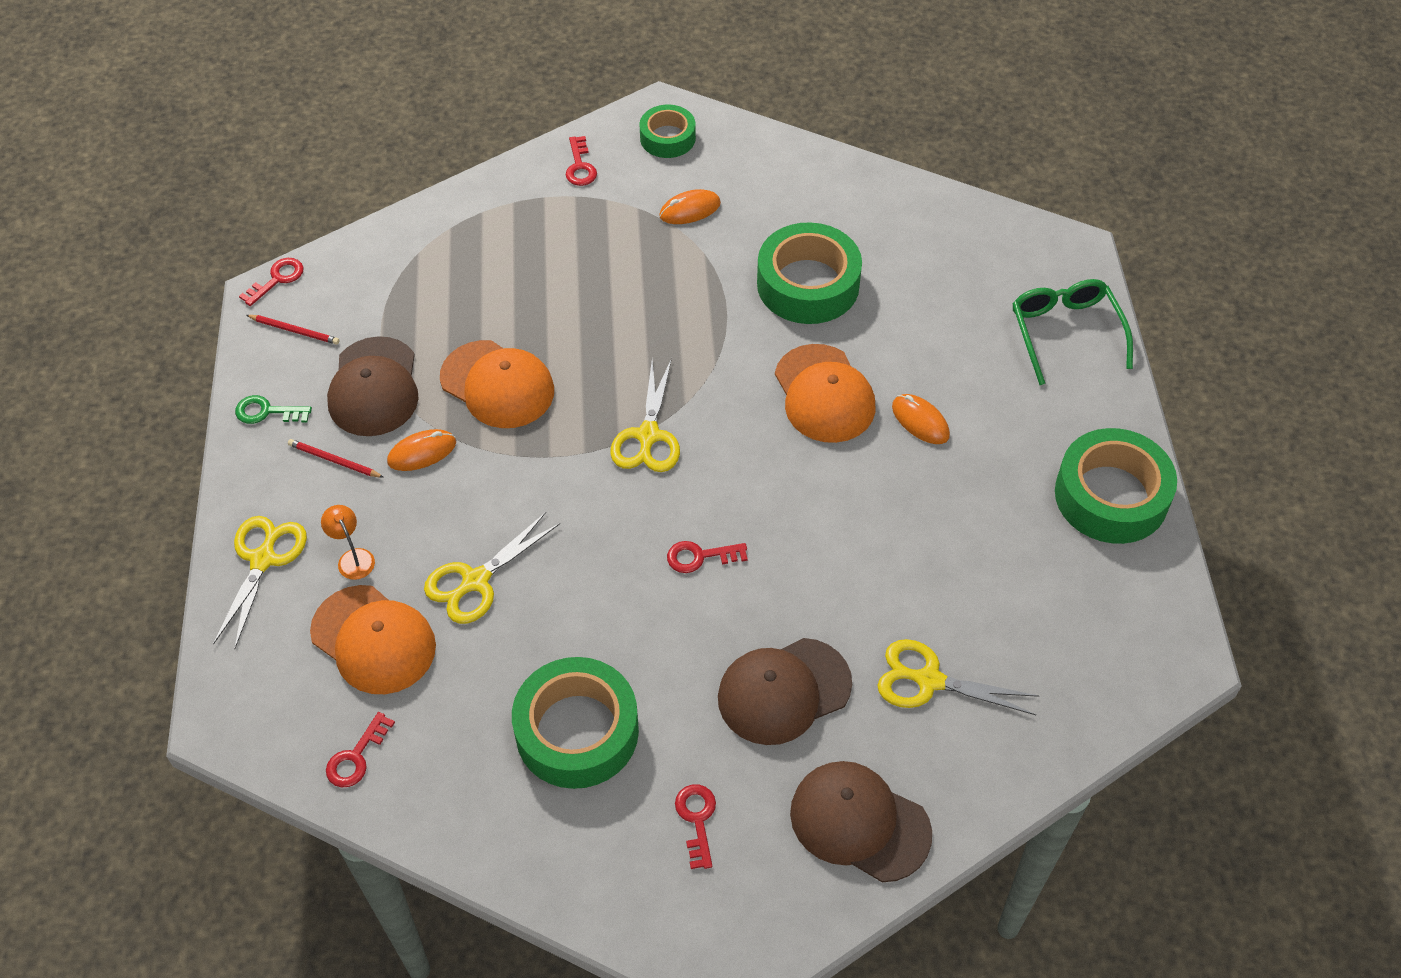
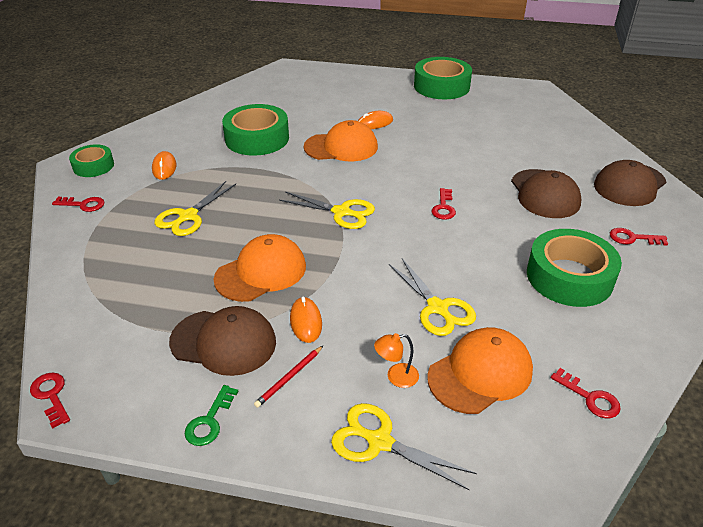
camera: 75 degrees left, 15 degrees down
(295, 331) = (125, 389): red pencil -> none
(929, 680) = (541, 150): yellow scissors -> yellow scissors (188, 216)
(1065, 333) = (338, 78): green glasses -> none

